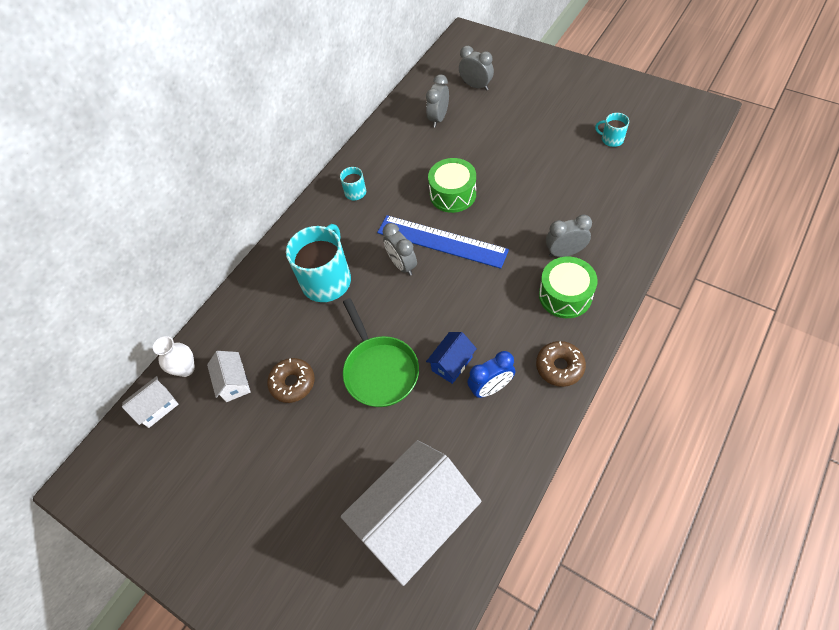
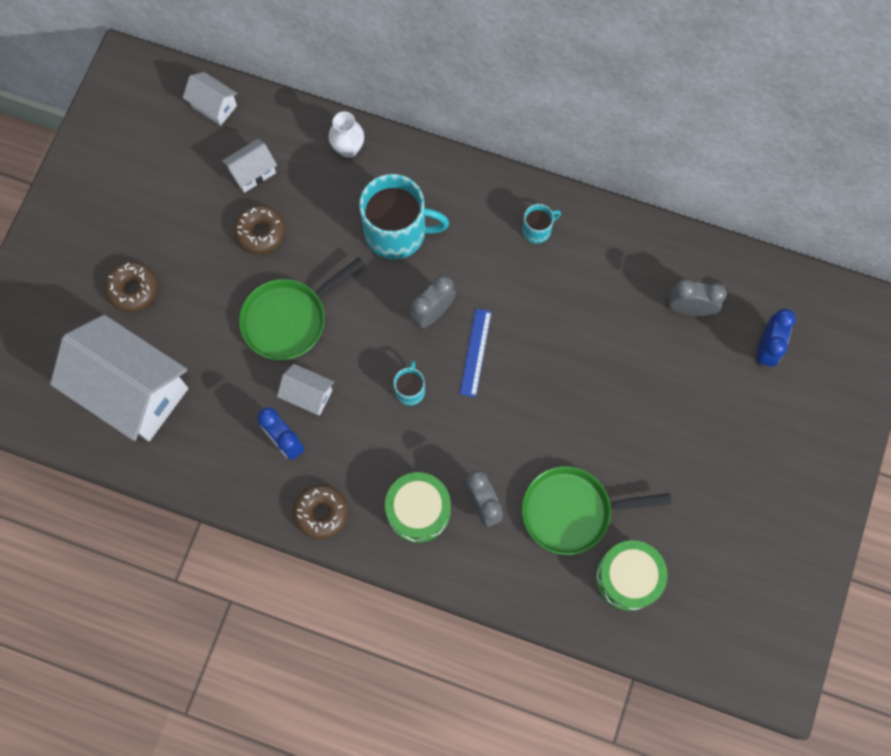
camera: 70 degrees right, 15 degrees up
(186, 369) = (261, 117): white vase -> white vase (348, 149)
(312, 507) = (133, 289): none -> brown donut
(441, 241) = (475, 352): blue ruler -> blue ruler, size x0.54
(452, 364) = (308, 395): blue house -> white house
(453, 194) = (554, 352): green drum -> green drum (628, 577)
(476, 86) = (766, 348): grey clock -> blue clock
(576, 199) = (572, 511): none -> green pan
(611, 139) = (692, 551): turquoise mug -> turquoise mug (410, 390)

